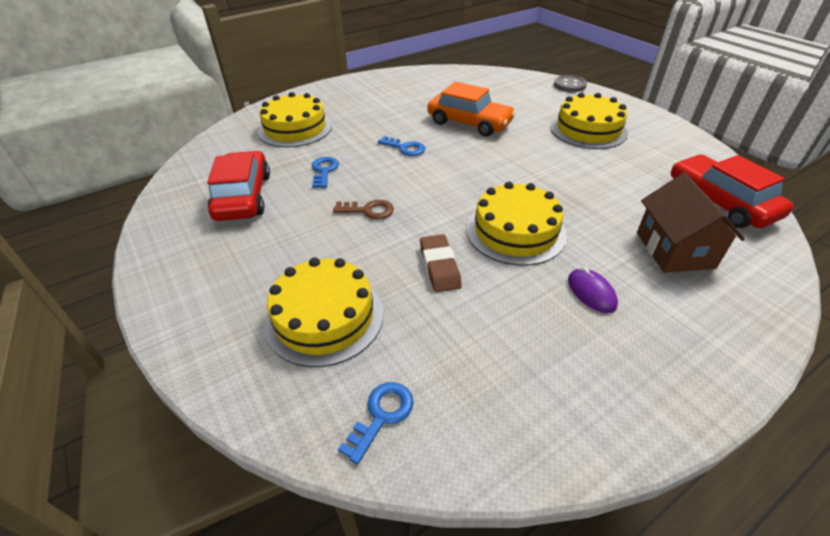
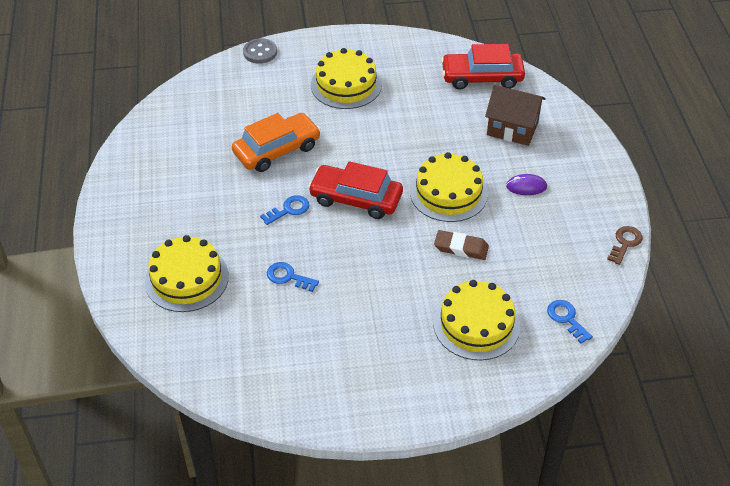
camera: 65 degrees left, 5 degrees up
(243, 196) = (292, 343): red car -> red car (356, 199)
(368, 210) = (370, 265): brown key -> brown key (625, 243)

